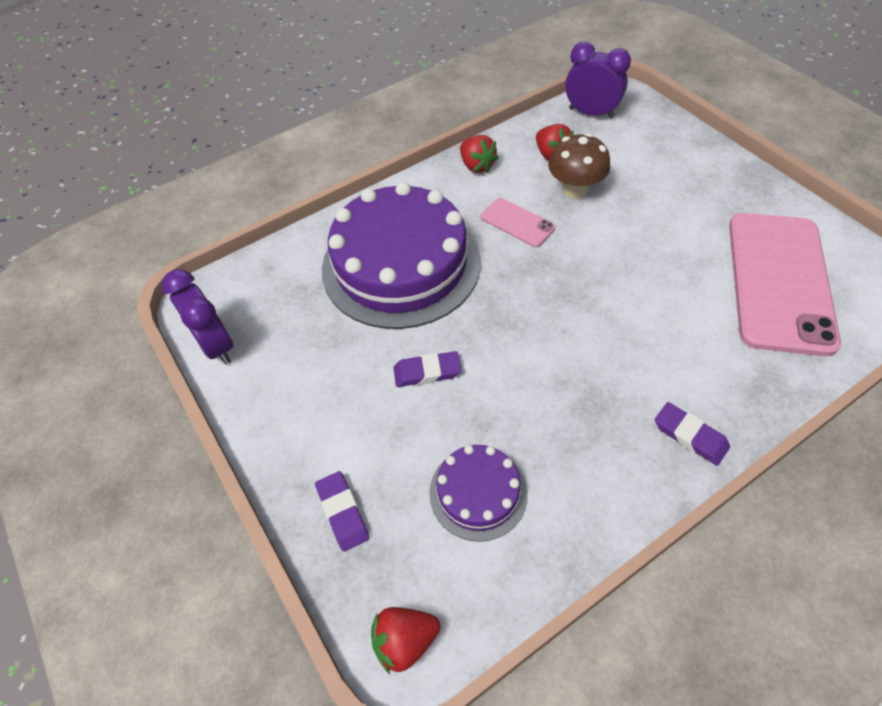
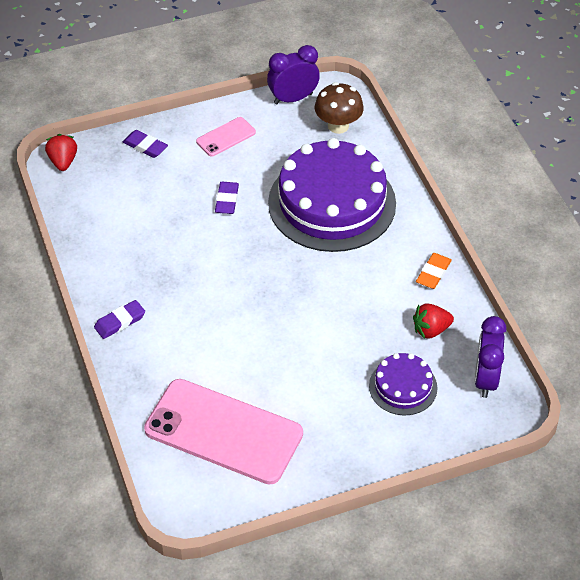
camera: 100 degrees right, 5 degrees down
(342, 512) = (145, 146): purple eraser -> purple eraser turned 45 degrees clockwise
(477, 166) = (433, 273): red strawberry -> orange eraser
(478, 492) = (130, 207): purple cake -> purple cake (403, 387)
(517, 222) = (352, 283): pink phone -> pink phone (226, 137)
(575, 190) = (378, 333): brown mushroom -> brown mushroom (338, 126)
(591, 113) = (485, 379): purple clock -> purple clock turned 150 degrees clockwise

